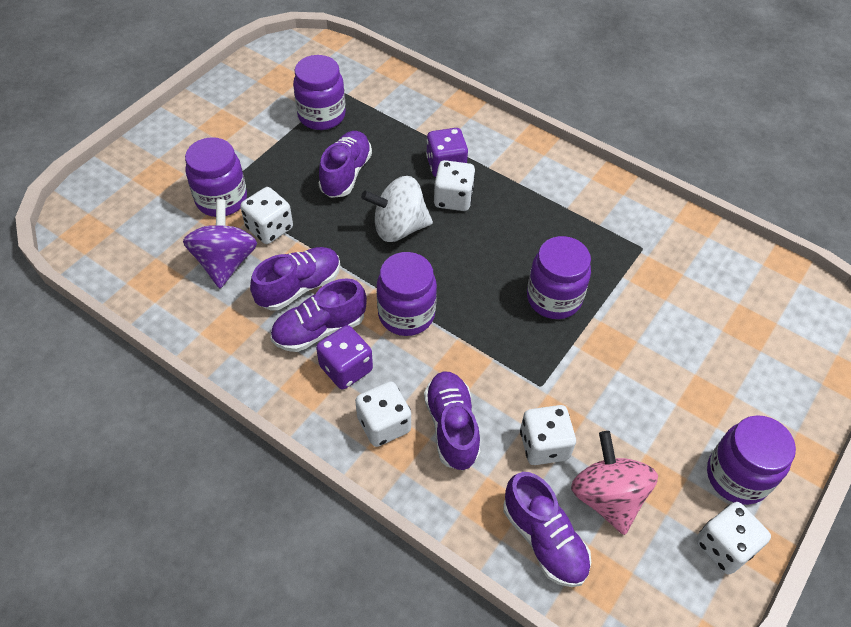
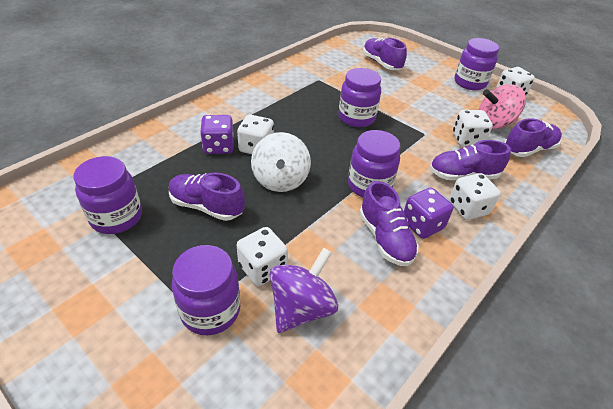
camera: 85 degrees left, 10 degrees down
(225, 262) = (301, 308): purple spinning top -> purple spinning top turned 120 degrees clockwise
(299, 287) = (338, 249): purple shoe -> purple shoe (381, 63)

